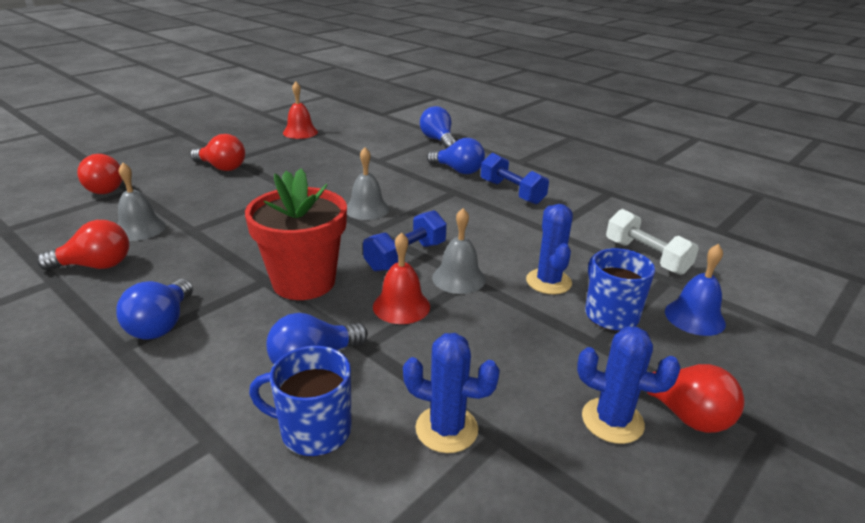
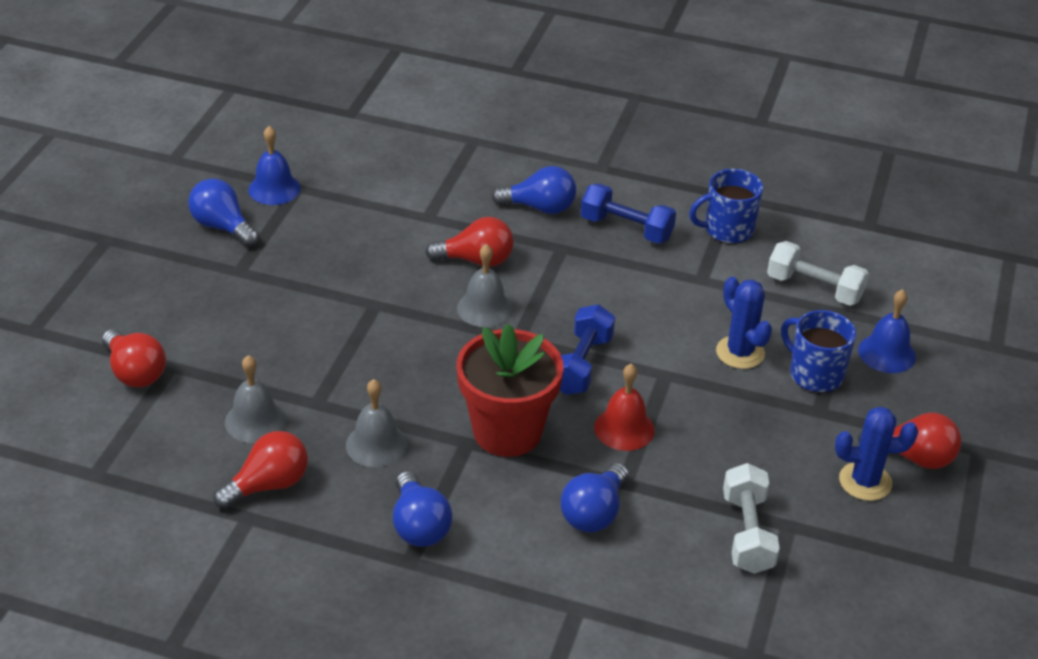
camera: 25 degrees left, 10 degrees up
(222, 167) = (241, 291): red light bulb -> red light bulb (476, 260)
(300, 132) = (274, 189): red bell -> blue bell
(314, 430) = (648, 571): blue mug -> blue mug (727, 230)
(438, 140) = (472, 153): blue light bulb -> blue light bulb (223, 227)
(446, 429) = (747, 533): blue cactus -> white dumbbell
(458, 278) = (653, 376): grey bell -> grey bell (376, 444)

